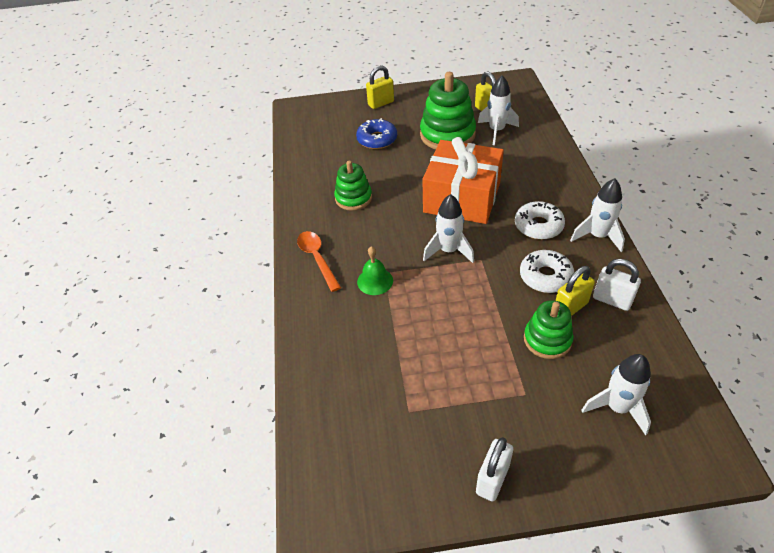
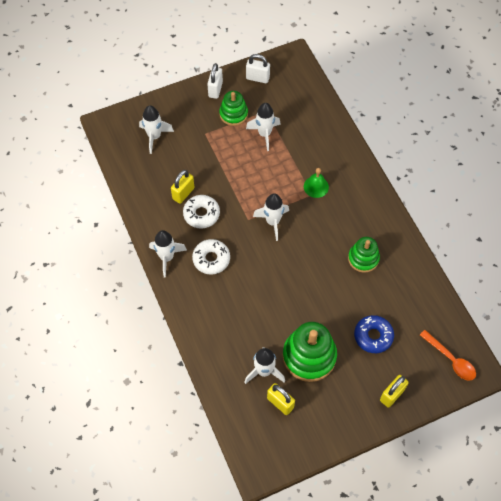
camera: 160 degrees right, 15 degrees up
(317, 258) = (364, 196): orange spoon -> orange spoon (451, 359)
(424, 371) = (264, 134): none -> white rocket
(462, 197) = (276, 277): orange gift -> none
(547, 339) = (196, 168): green stacking toy -> green stacking toy (233, 114)
(612, 300) = (157, 205): white padlock -> white padlock (257, 78)

